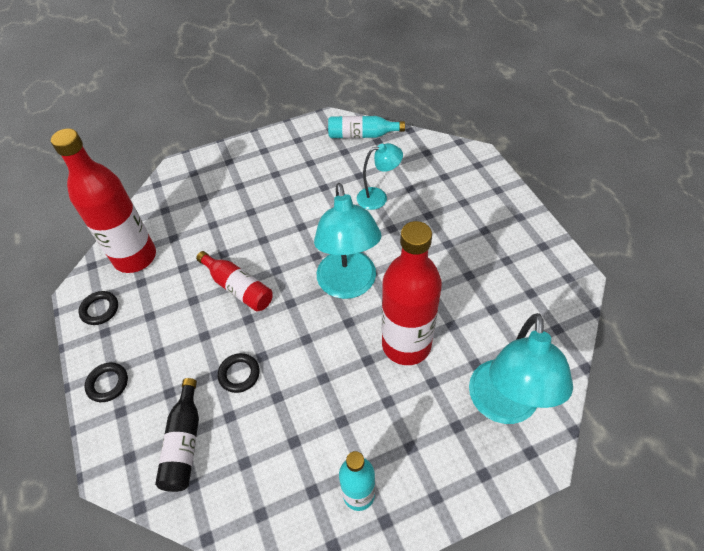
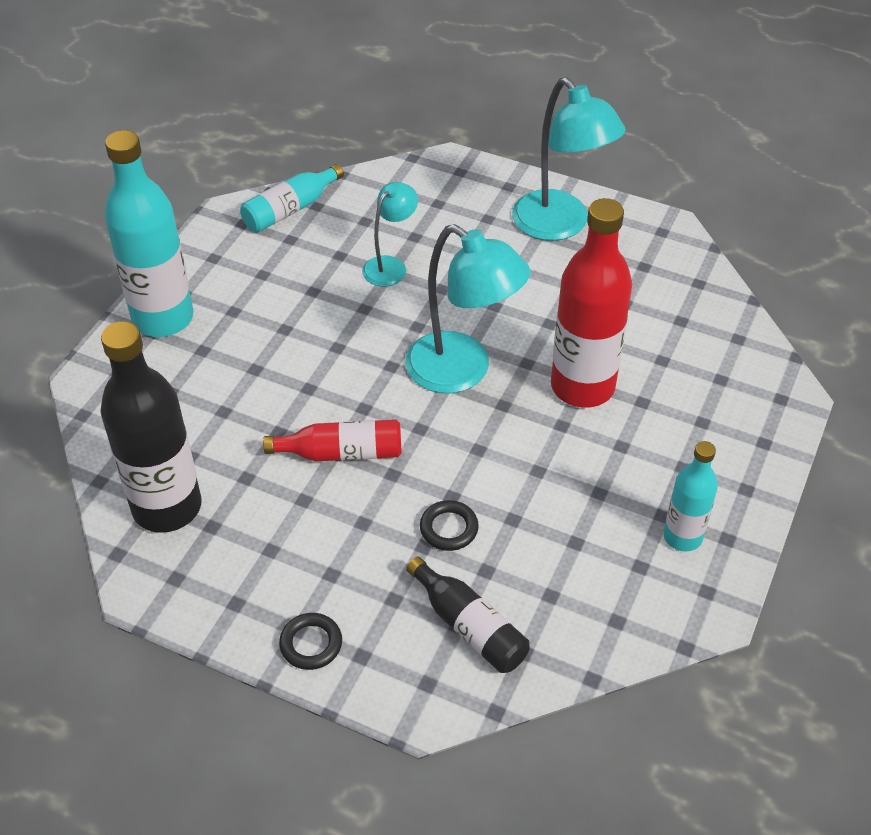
camera: 45 degrees left, 5 degrees down
(100, 309) = (197, 587): black ring -> none
(135, 257) = (167, 507): red bottle -> black bottle
(241, 157) = (163, 318): none -> turquoise bottle
(503, 406) = (722, 378): turquoise lamp -> turquoise lamp (560, 226)

